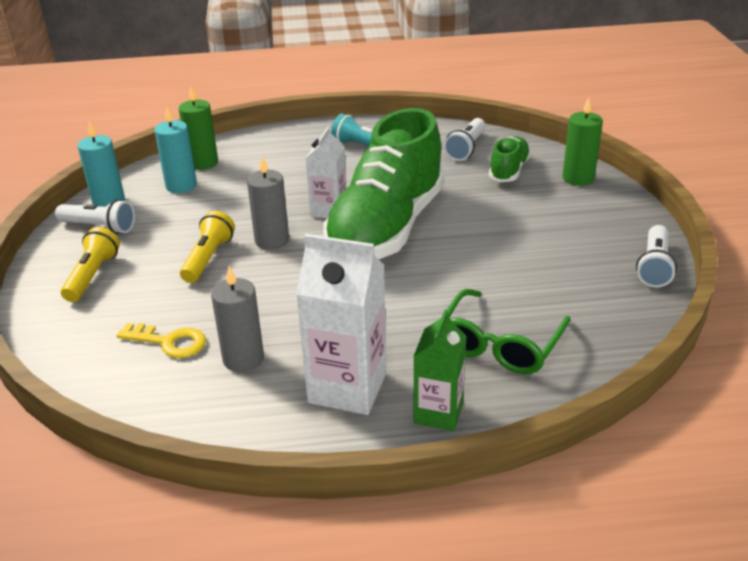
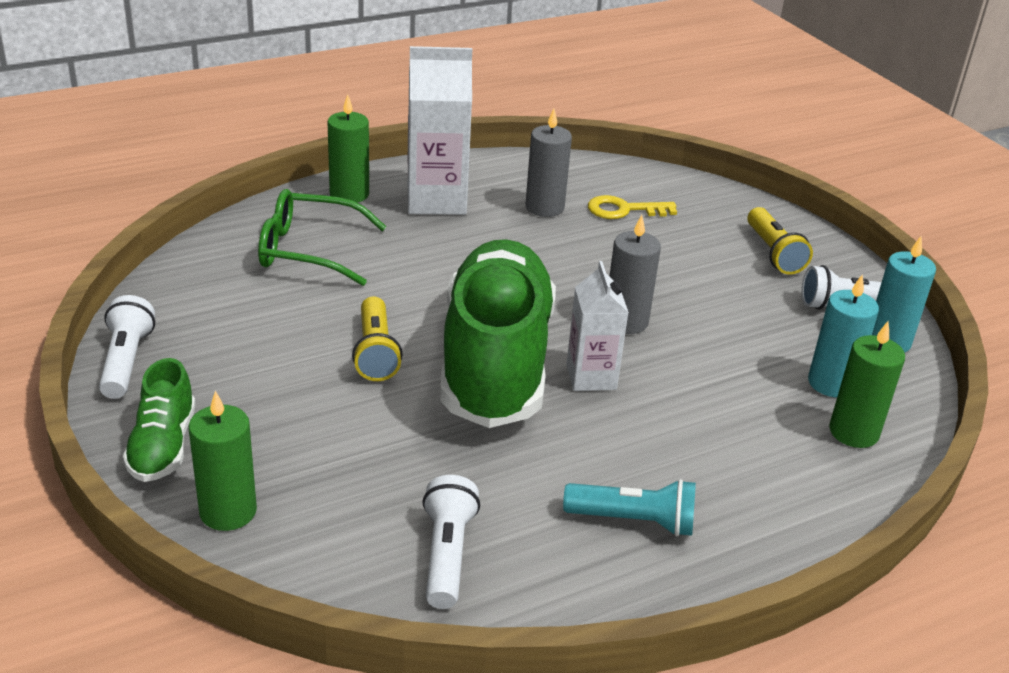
camera: 155 degrees right, 0 degrees up
(208, 258) = (676, 289): yellow flashlight -> yellow flashlight (375, 352)
(438, 413) = (349, 194): green carton -> green candle
(499, 344) = (308, 250): green glasses -> green glasses turned 90 degrees counterclockwise
(509, 171) = (353, 508): green shoe -> green shoe (163, 446)

